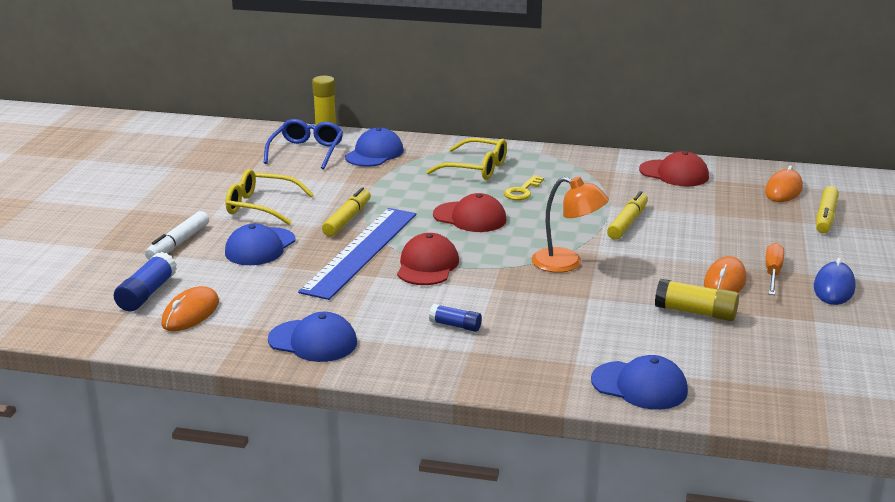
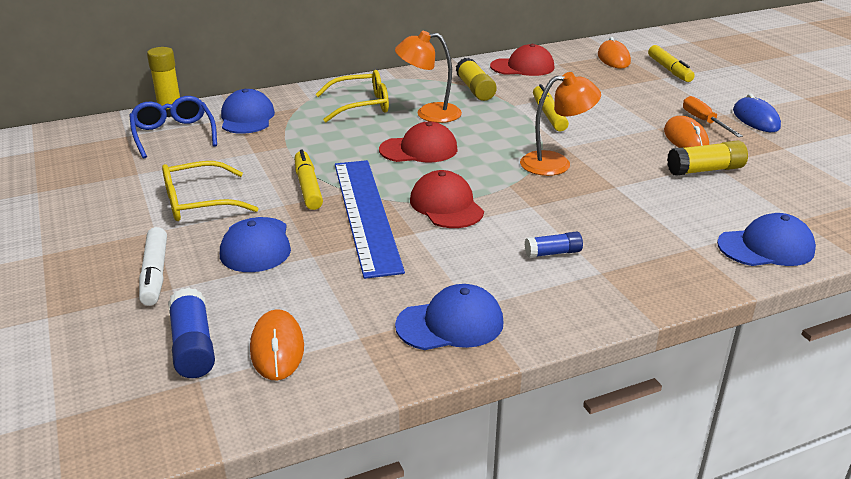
camera: 35 degrees left, 5 degrees up
(522, 191) = (429, 113): yellow key -> orange lamp
(595, 182) = (475, 89): none -> yellow glue stick

